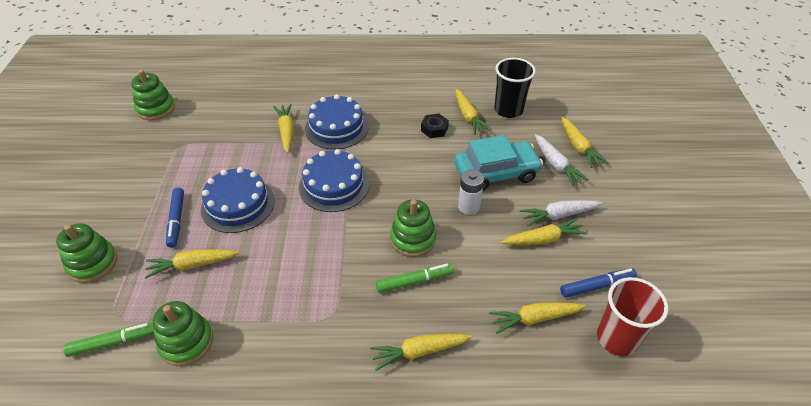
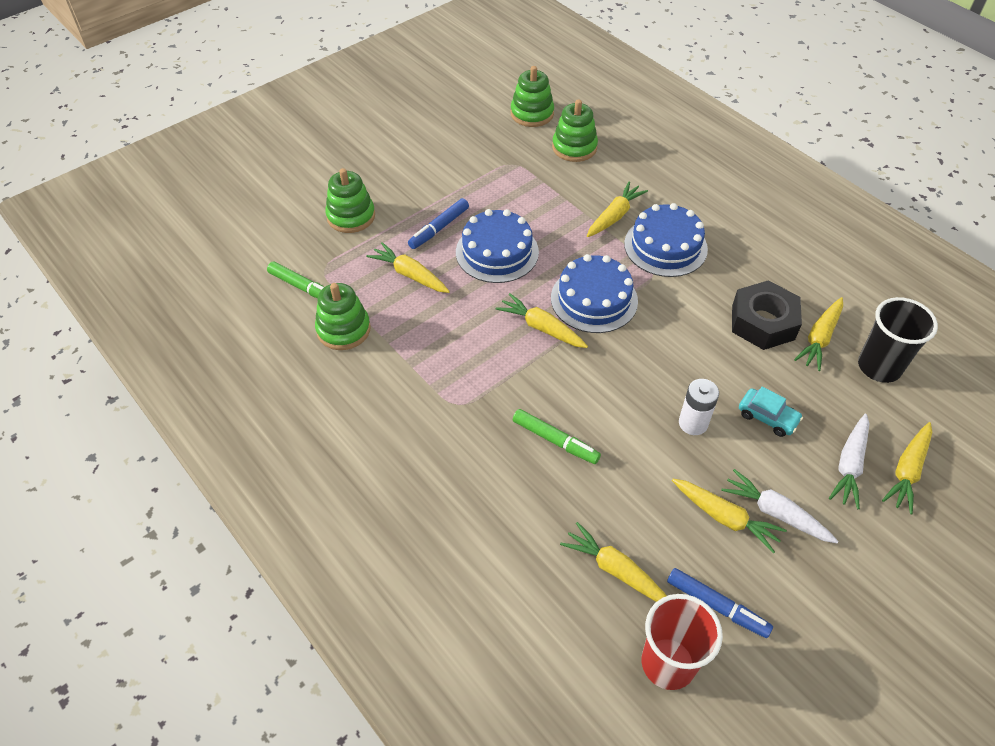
camera: 50 degrees right, 5 degrees up
(413, 239) = (601, 405): green stacking toy -> green stacking toy (574, 147)
(419, 352) = (486, 496): yellow carrot -> yellow carrot (541, 328)
(434, 129) = (763, 322): black nut -> black nut, size x1.82
(496, 173) = (767, 417): turquoise car -> turquoise car, size x0.51

